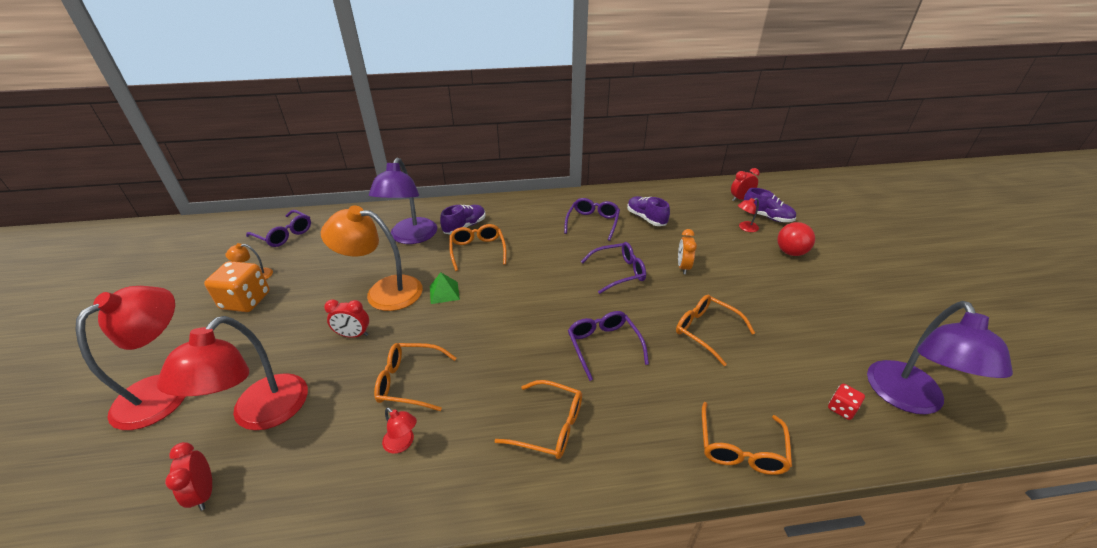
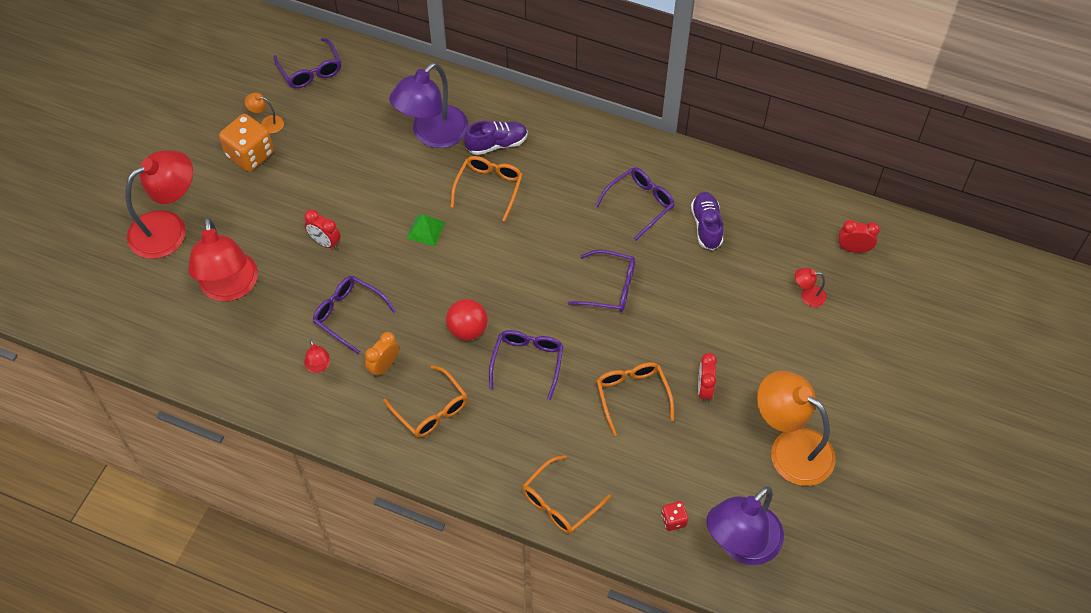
camera: 30 degrees right, 20 degrees up
(204, 493) = (179, 335): red clock -> red clock (704, 389)
(260, 414) = (230, 288): red lamp -> red lamp turned 60 degrees counterclockwise
(383, 292) = (372, 202): orange lamp -> orange lamp (790, 448)
(409, 382) = (348, 315): orange glasses -> purple glasses
(683, 267) = (682, 314): orange clock -> orange clock (384, 366)
(767, 217) = (853, 292): purple shoe -> none
(790, 252) = (820, 354): red ball -> red ball (467, 330)

